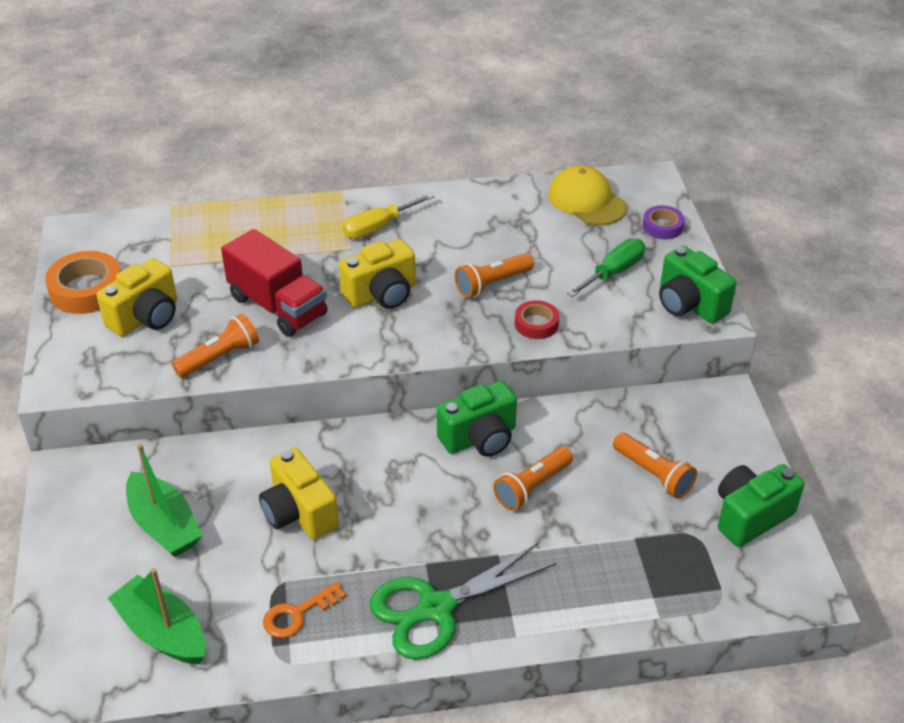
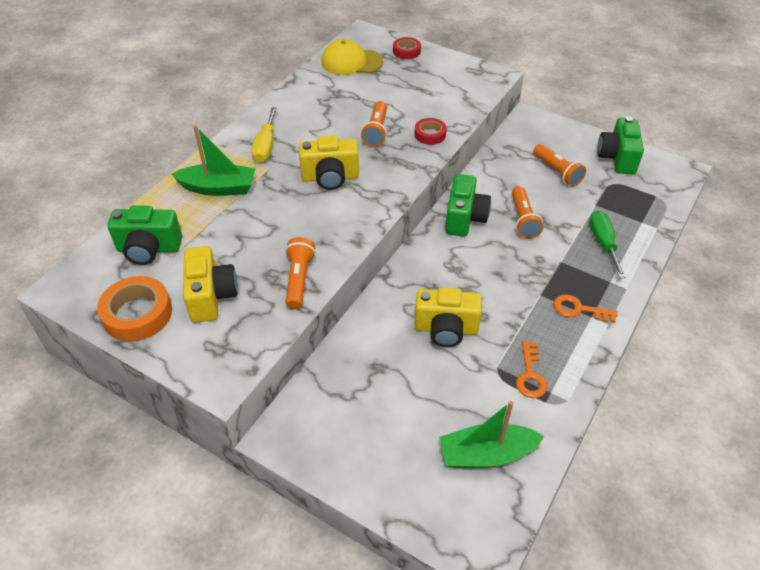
camera: 50 degrees left, 5 degrees up
(164, 525) = (390, 404): green boat -> green boat (219, 188)
(278, 306) = (283, 227): red truck -> none
(382, 294) = (330, 177): yellow camera -> yellow camera turned 75 degrees clockwise
(436, 608) = (579, 309): green scissors -> orange key
(613, 272) = (422, 86): green screwdriver -> green screwdriver (603, 243)
(653, 474) = (557, 172): orange flashlight -> orange flashlight turned 60 degrees clockwise
(662, 226) = (406, 51): purple tape -> red tape
(689, 304) = (477, 78): green camera -> green camera (149, 249)

